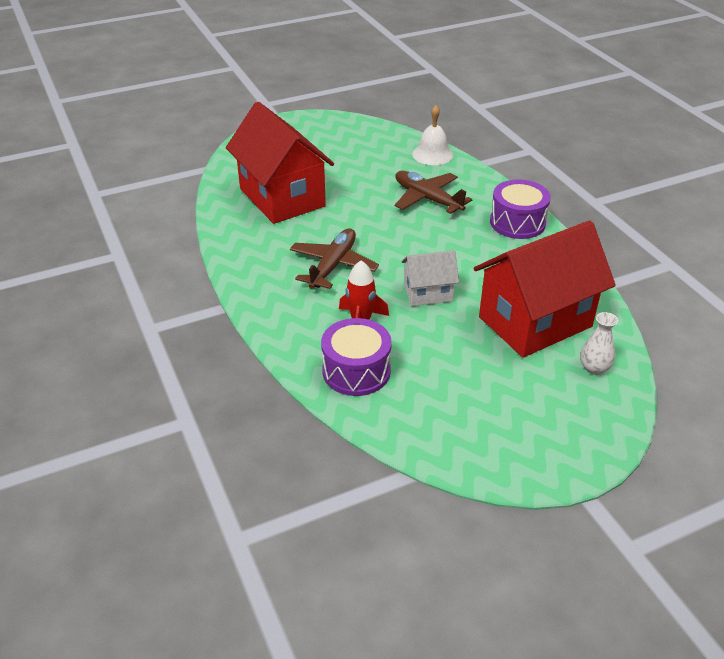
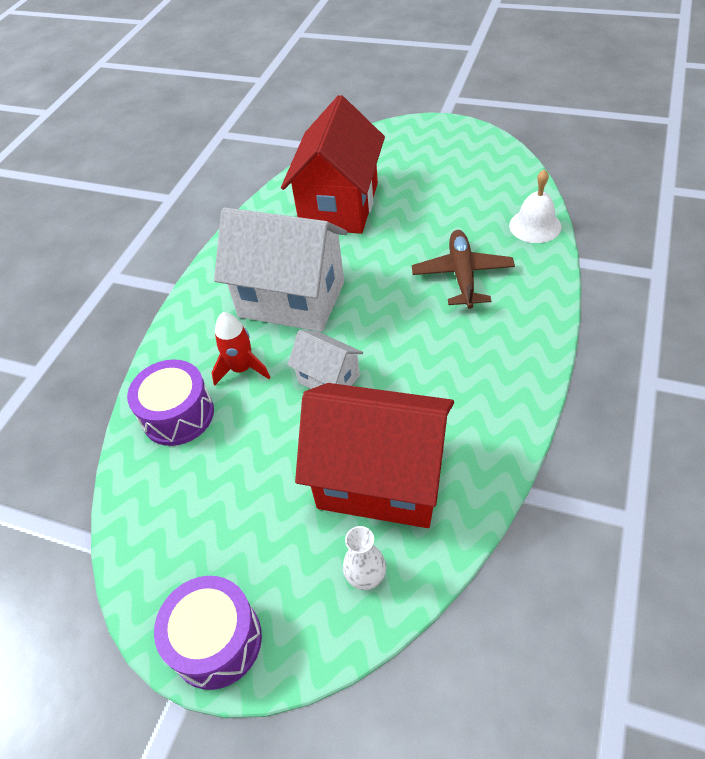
camera: 50 degrees right, 10 degrees up
(333, 265) = (291, 299): brown plane -> white house
(517, 222) = (517, 355): purple drum -> purple drum (216, 640)

